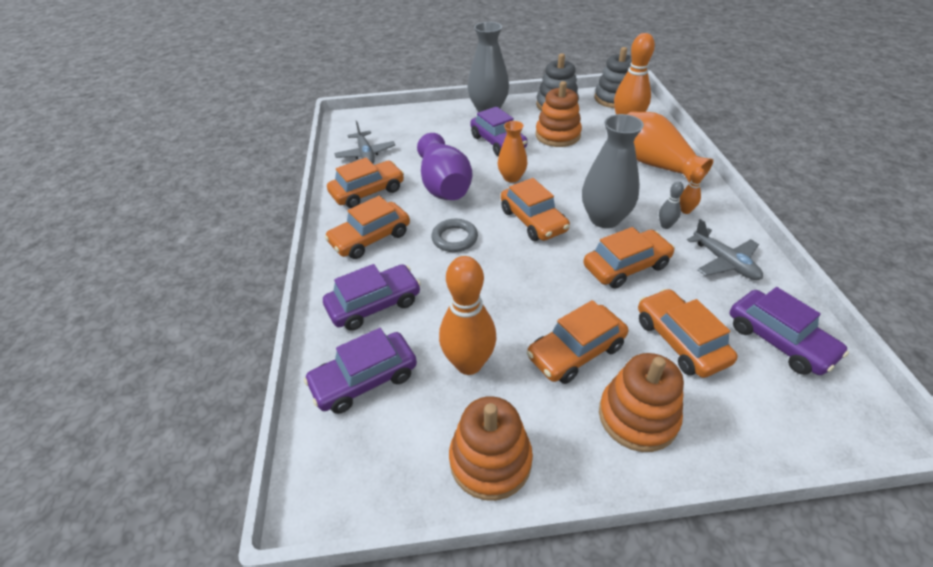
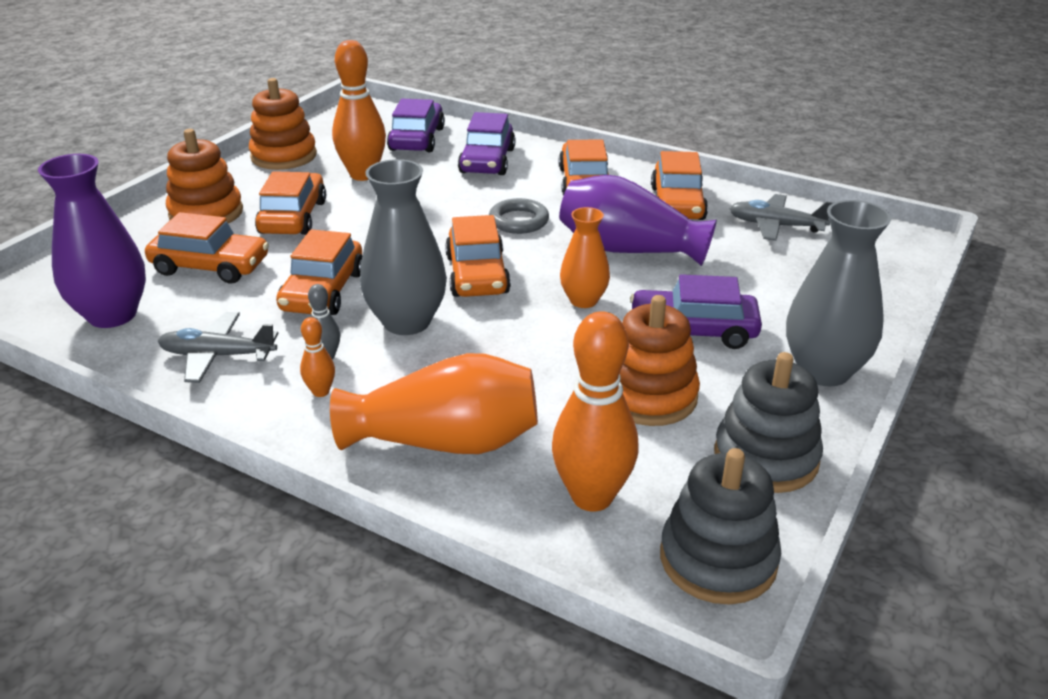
camera: 125 degrees right, 10 degrees down
(533, 220) = (477, 275): orange car -> orange car turned 105 degrees counterclockwise
(779, 340) = (112, 315): purple car -> purple vase

